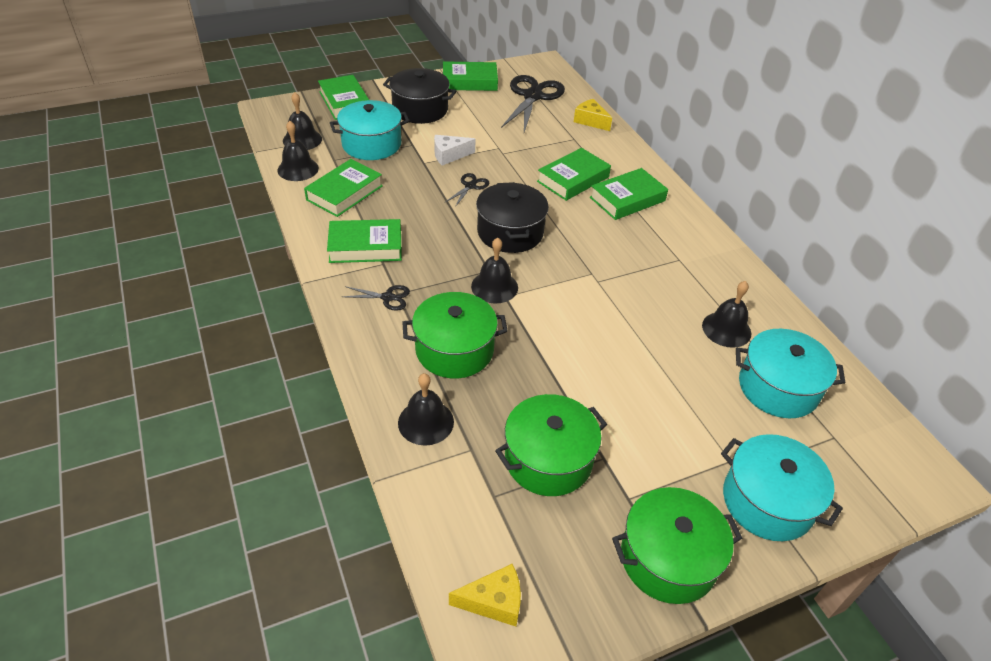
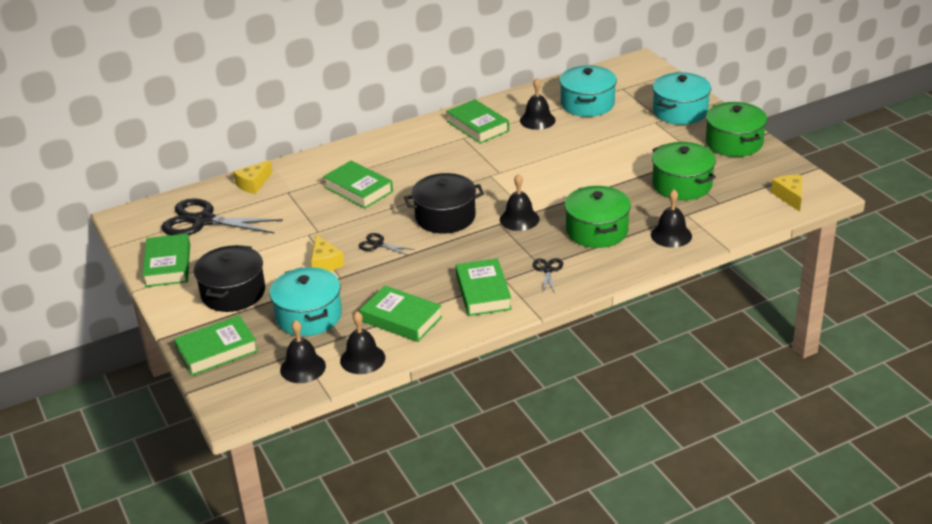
camera: 90 degrees left, 10 degrees down
(449, 155) = (325, 263): white cheese -> yellow cheese
(627, 199) = (385, 161): green book -> green book (478, 126)

